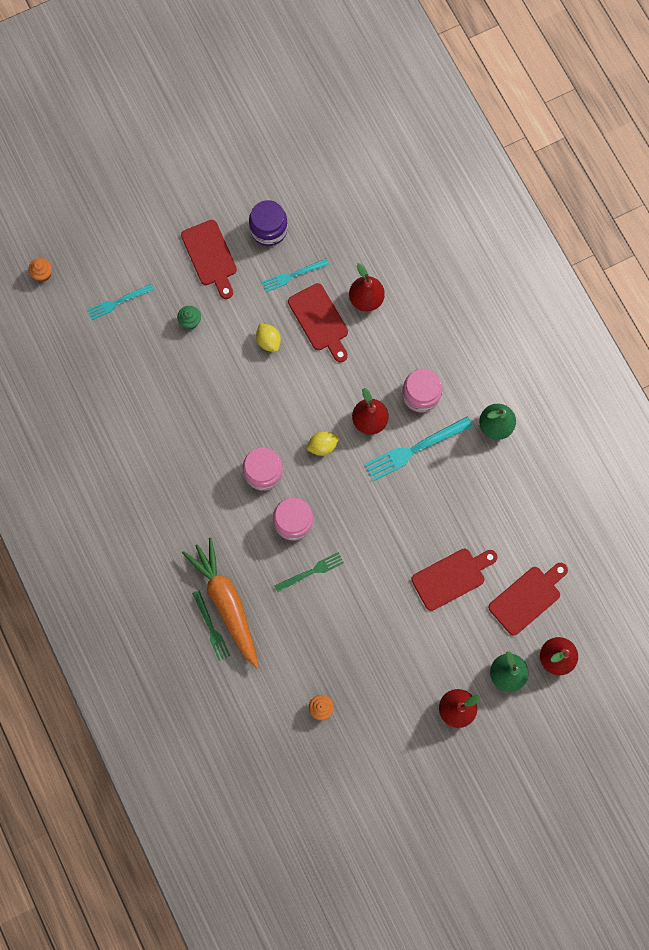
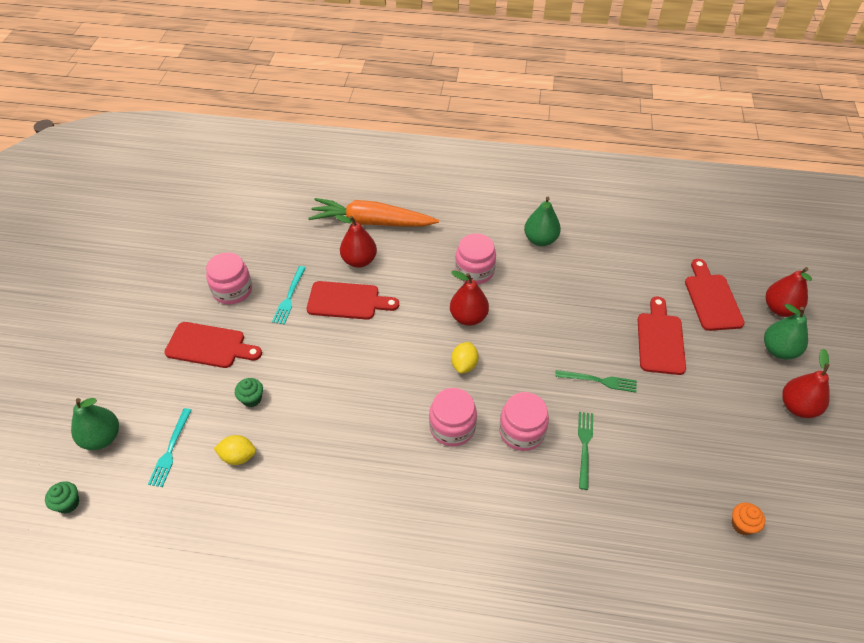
camera: 55 degrees left, 25 degrees down
(43, 274) = (68, 503): orange cupcake -> green cupcake
(96, 251) = (102, 438): none -> green pear
(211, 627) = (589, 582): green fork -> green fork (598, 381)
(226, 603) = (569, 547): orange carrot -> orange carrot (372, 222)
(268, 229) = (232, 290): purple jar -> pink jar
(268, 341) = (330, 348): yellow lemon -> yellow lemon (238, 456)
(415, 449) = (520, 300): turquoise fork -> none

